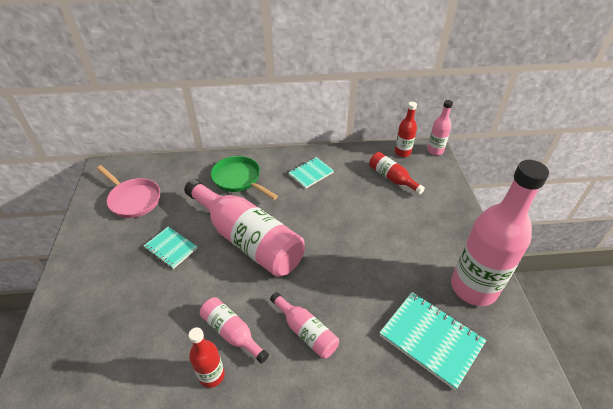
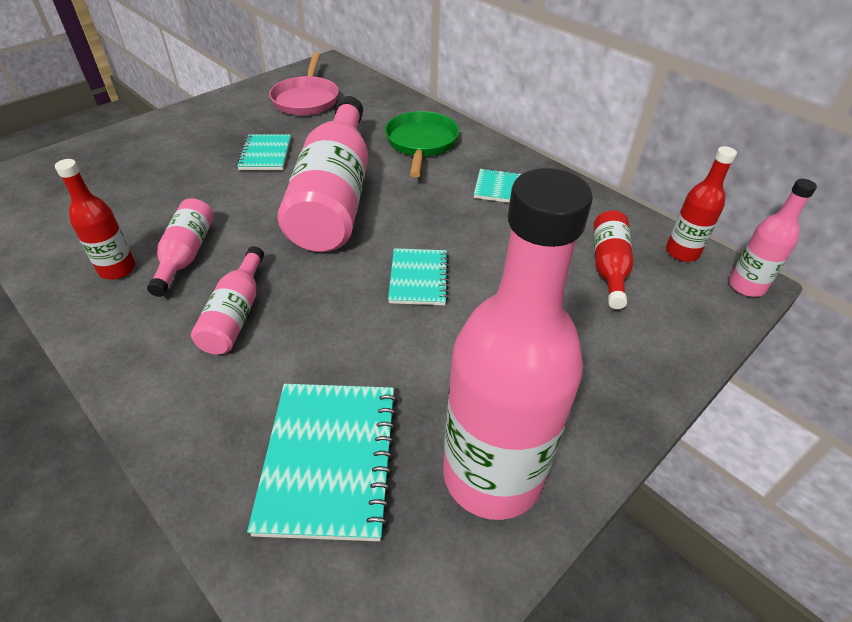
camera: 50 degrees right, 0 degrees up
(344, 243) = (418, 278): none -> turquoise notebook

